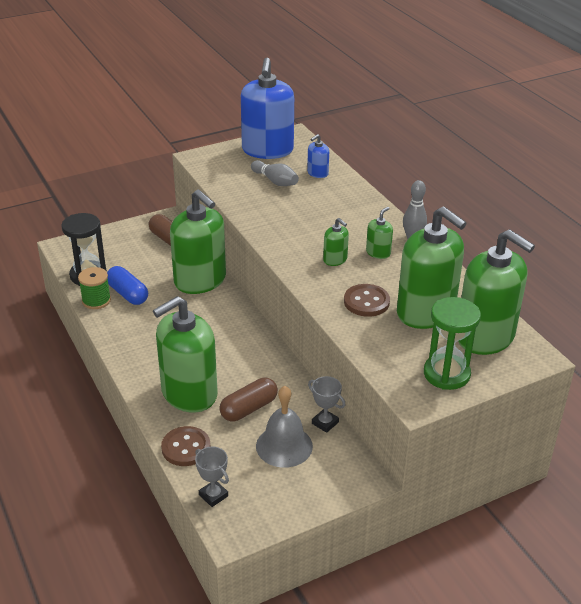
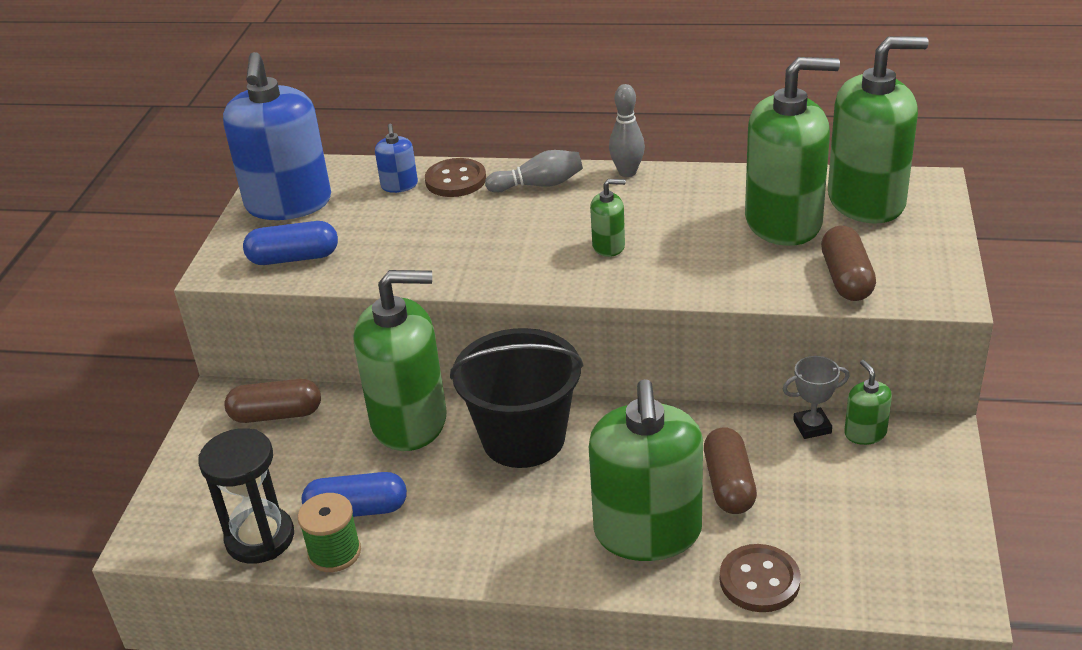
camera: 50 degrees left, 0 degrees up
(213, 495) = (875, 590): grey trophy -> none
(220, 322) = (523, 438): none -> black bucket
(226, 172) = (294, 258): none -> blue capsule
(267, 150) = (288, 203): blue soap dispenser -> blue soap dispenser turned 45 degrees clockwise
(275, 181) = (373, 225): grey bowling pin -> grey bowling pin (539, 185)
(284, 446) = (827, 481): grey bell -> none
(366, 302) = (721, 256): brown button -> brown button (455, 180)
(378, 253) = (629, 208): green soap dispenser -> green soap dispenser (865, 433)
(393, 356) = (846, 278): none -> brown capsule
(446, 374) = (912, 254): green hourglass -> none

